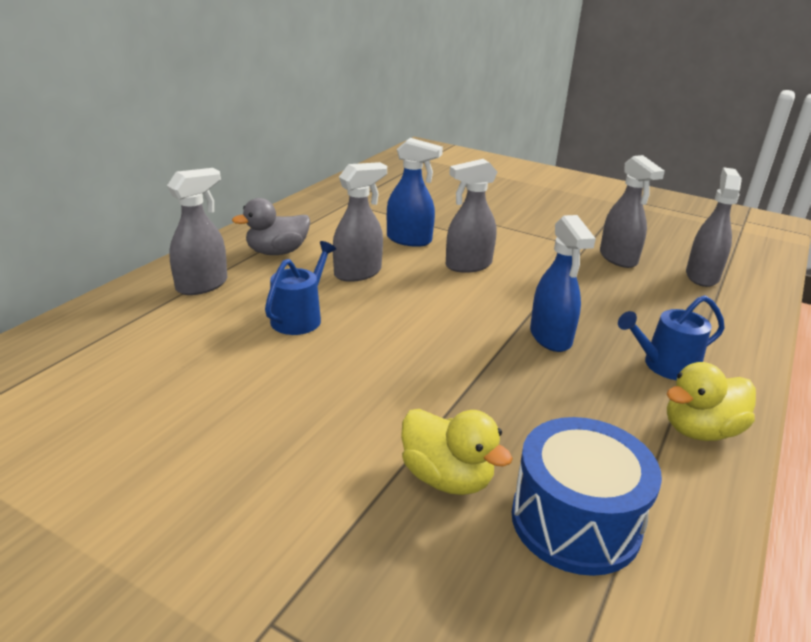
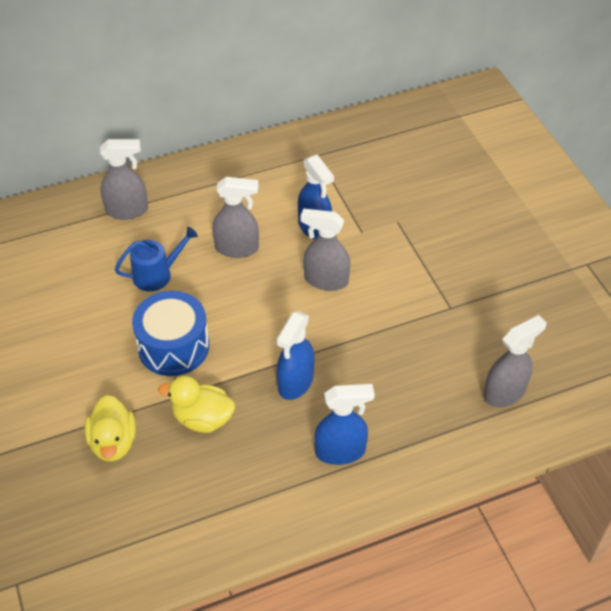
camera: 40 degrees right, 20 degrees up
(277, 252) = (205, 196): grey duck -> none
(575, 521) = (145, 508): blue drum -> blue drum (173, 346)
(618, 258) = (460, 335): grey spray bottle -> none
(665, 365) = (341, 451): blue watering can -> blue spray bottle
(700, 430) = (290, 507): yellow duck -> yellow duck (202, 418)

